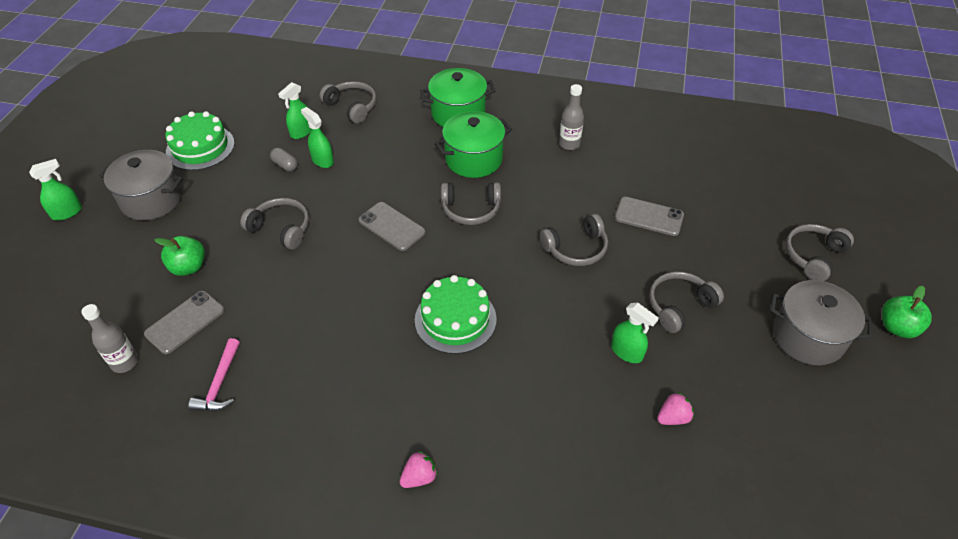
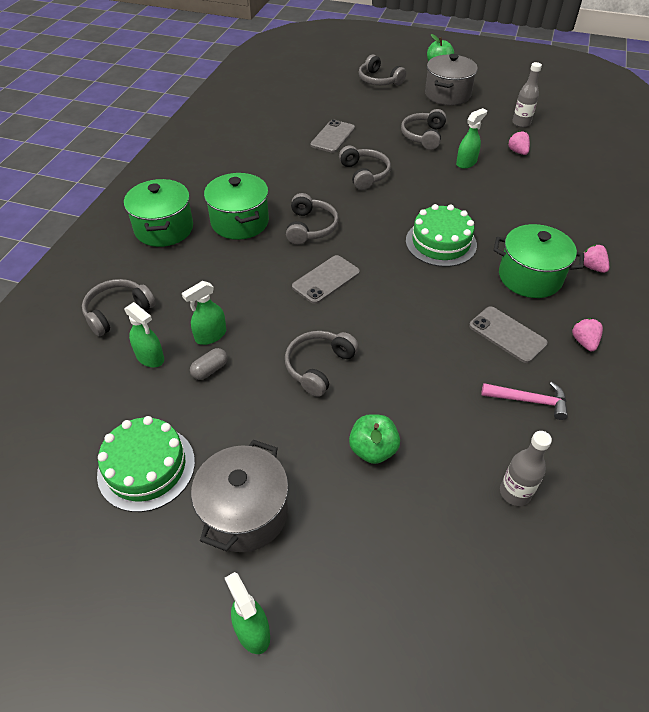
camera: 85 degrees left, 0 degrees up
(185, 322) = (455, 441): grey phone -> grey phone (507, 334)
(292, 446) = (584, 342): none -> pink strawberry
(399, 404) = (530, 277): none -> green pot
(569, 144) = (234, 165): grey bottle -> grey bottle (521, 123)
(679, 306) = (423, 136): grey headphones -> grey headphones turned 45 degrees clockwise

